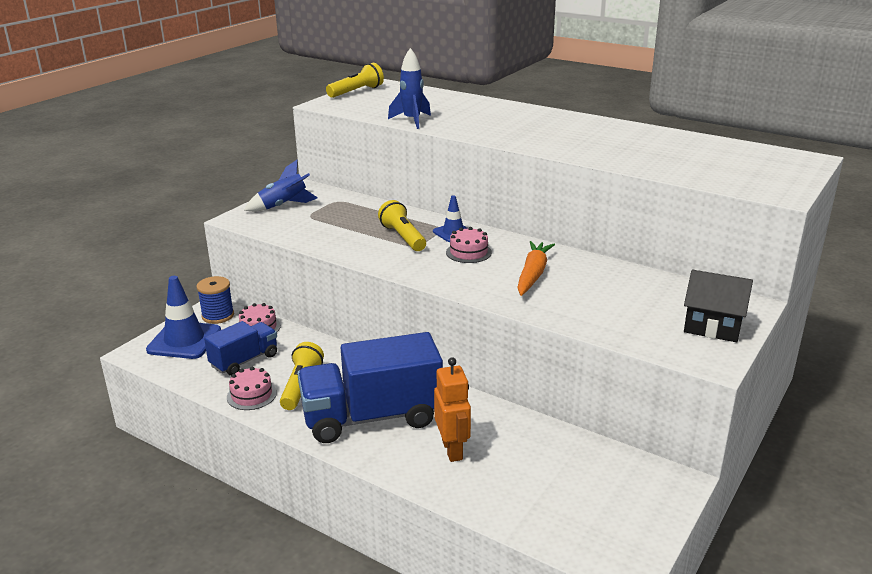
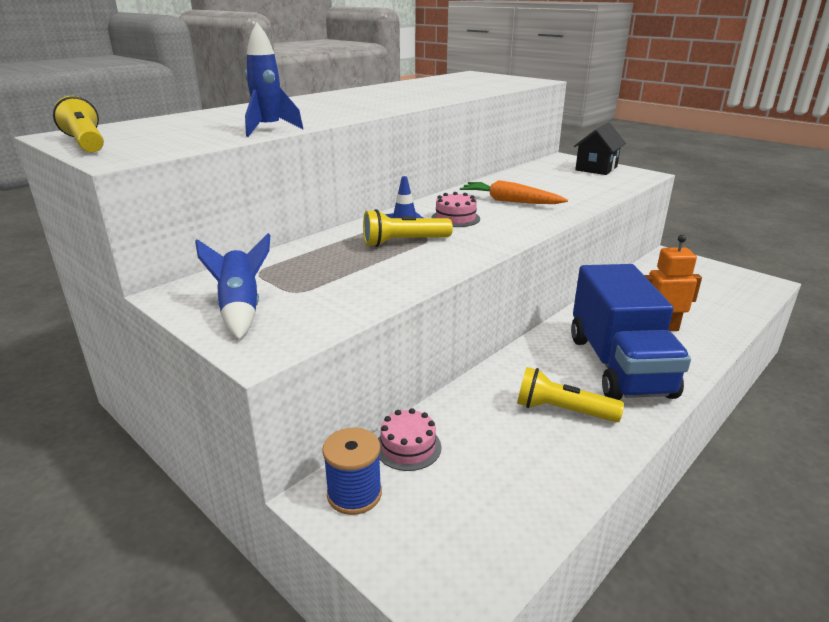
camera: 80 degrees left, 0 degrees up
(184, 340) = (426, 535): blue traffic cone -> none
(244, 361) = (499, 461): blue truck -> none
(251, 395) = (585, 453): pink cake -> none

